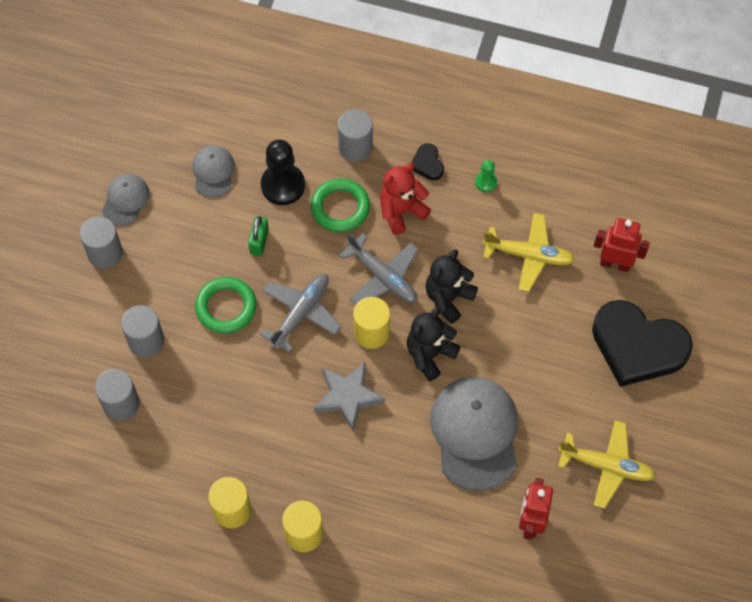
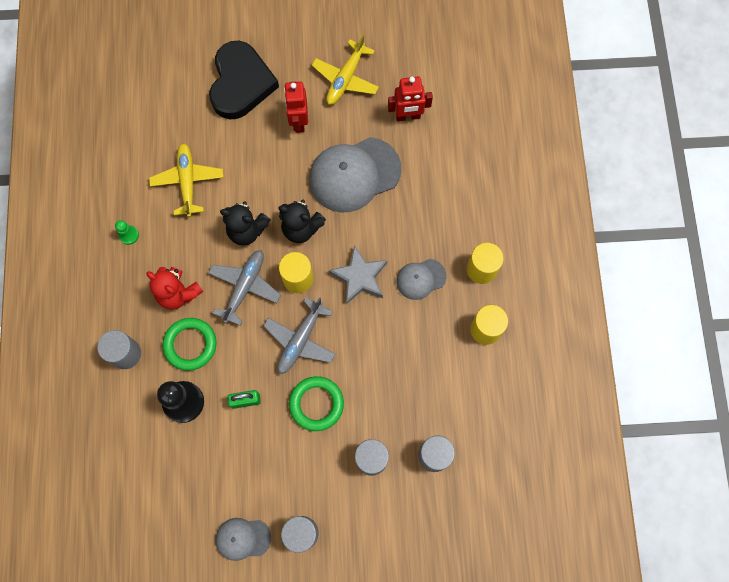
camera: 110 degrees left, 10 degrees up
(213, 172) = (189, 469): grey cap -> grey cap (421, 279)
(301, 313) = (300, 340): grey plane -> grey plane turned 75 degrees counterclockwise
(427, 164) = (124, 288): black heart -> none
(607, 466) = (345, 79): yellow plane -> yellow plane turned 150 degrees counterclockwise
(615, 263) = (174, 117): red robot -> red robot (299, 121)

